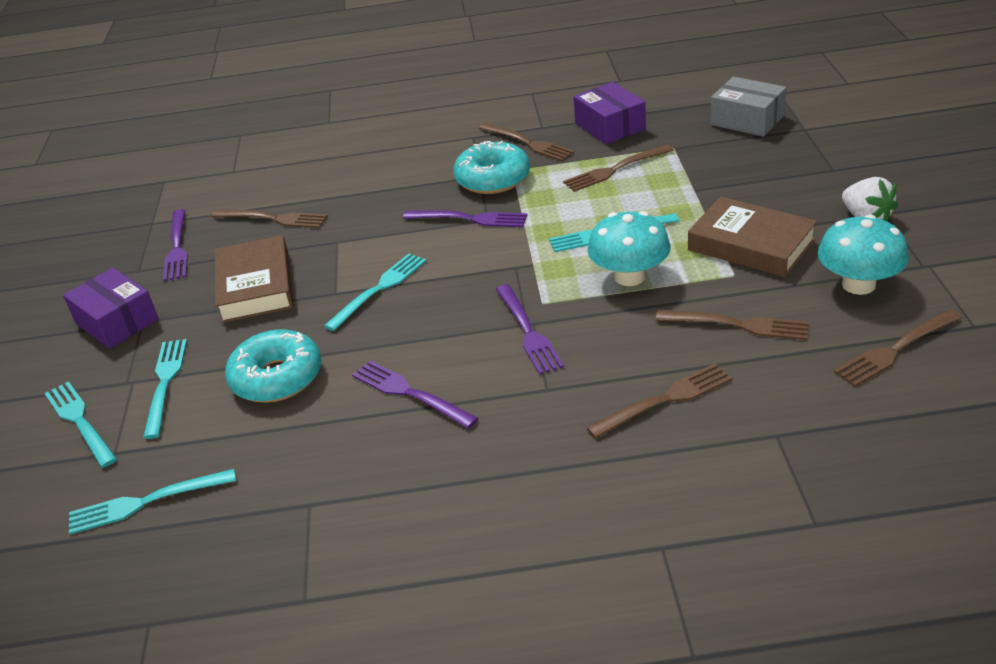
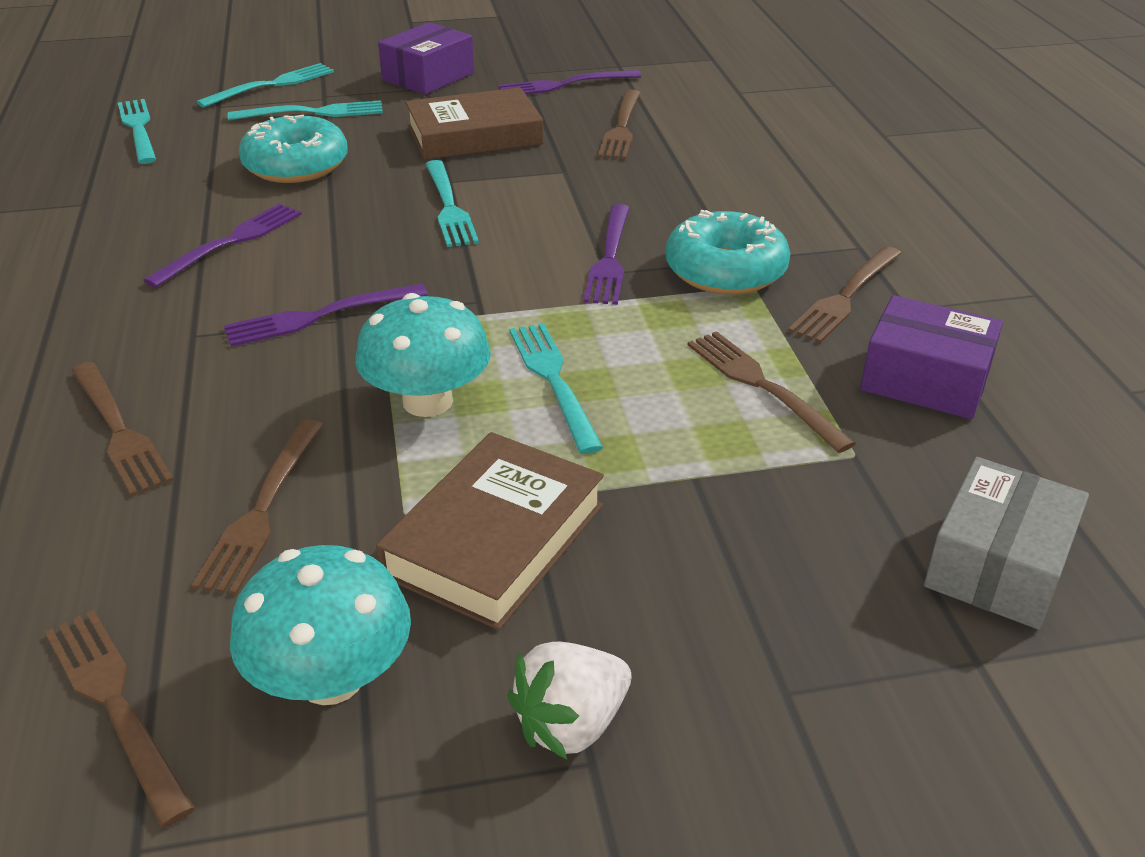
camera: 80 degrees right, 0 degrees up
(379, 289) = (449, 207): turquoise fork -> turquoise fork turned 45 degrees clockwise
(610, 126) = (925, 380): purple box -> purple box turned 60 degrees clockwise

